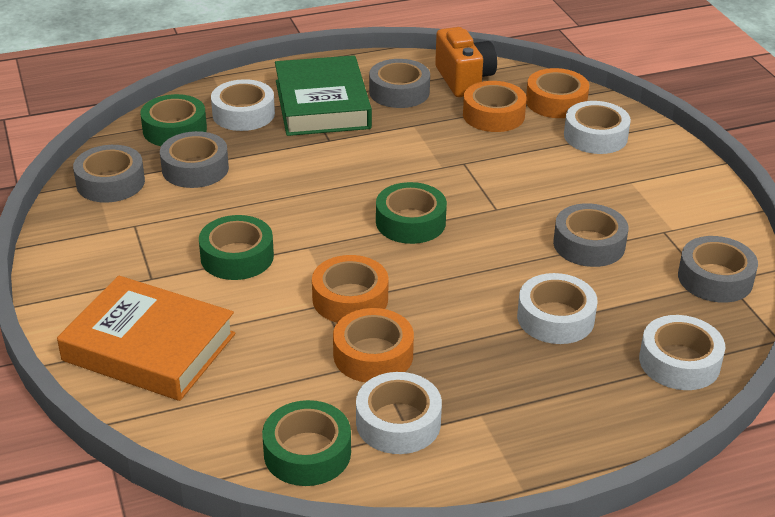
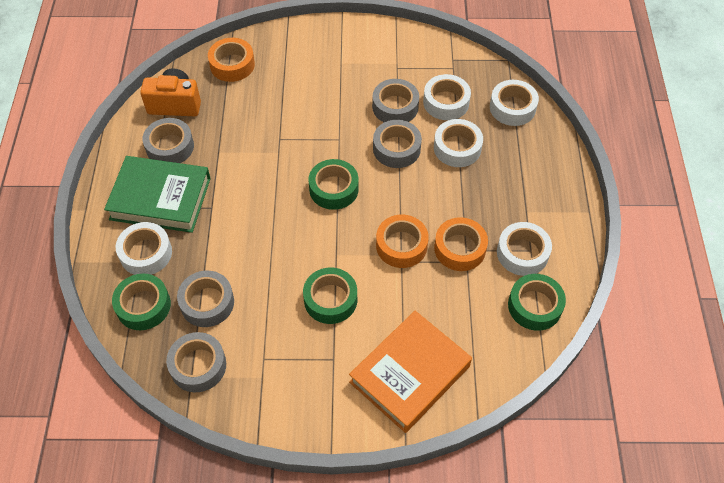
camera: 70 degrees left, 20 degrees up
(493, 115) = (230, 103): orange tape -> none
(595, 136) = (283, 60): white tape -> white tape (446, 102)
(715, 278) = (449, 63): grey tape -> grey tape (396, 149)

